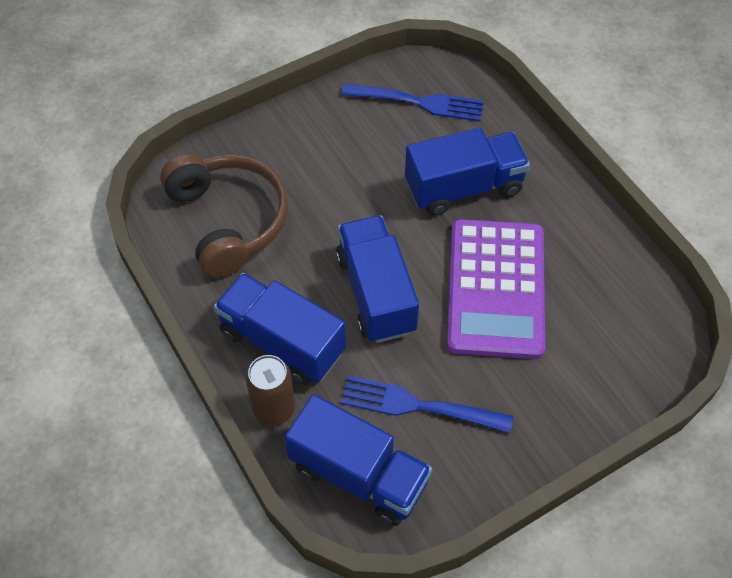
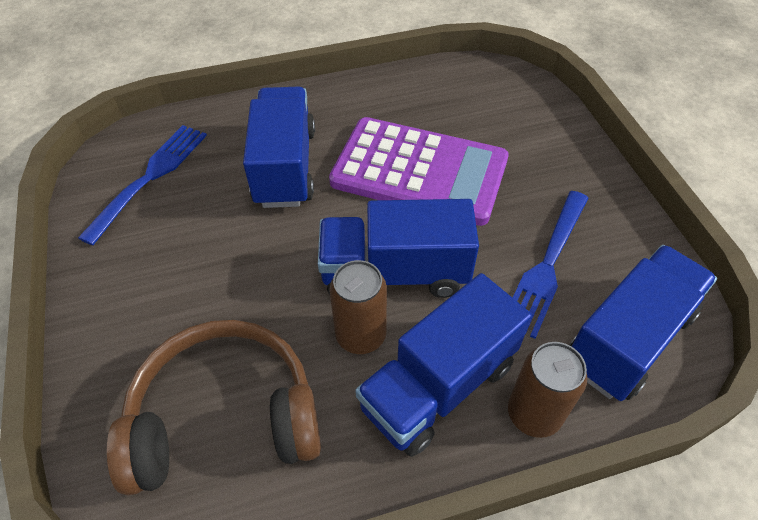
camera: 75 degrees left, 5 degrees down
(311, 283) = (361, 335): none -> brown can

